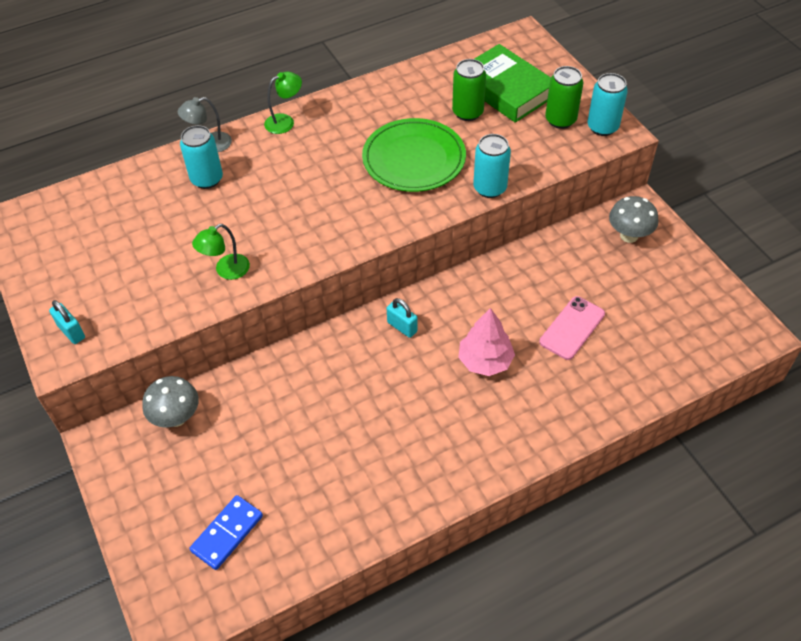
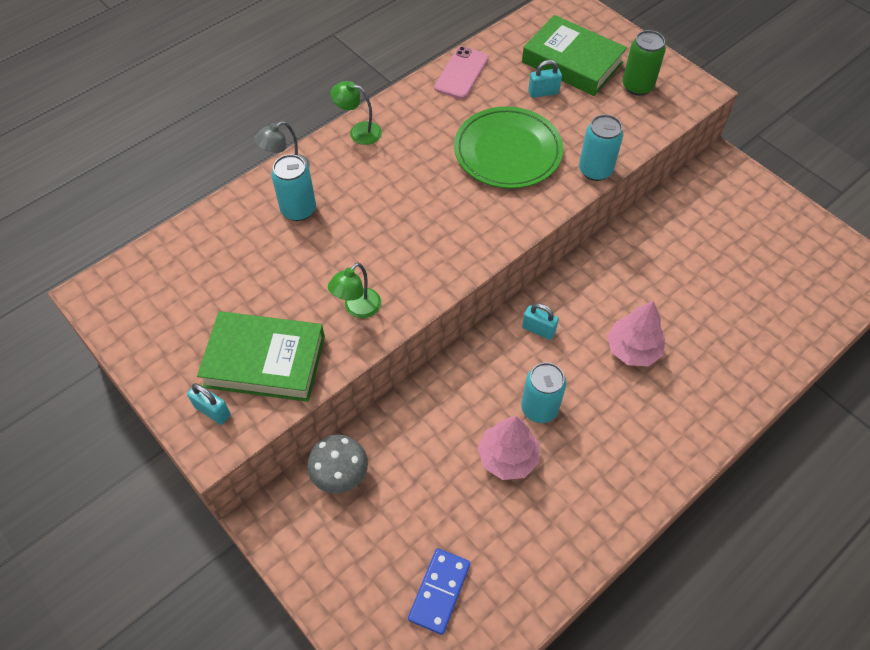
camera: 15 degrees left, 5 degrees up
(130, 299) = (265, 361): none -> green book
(285, 121) = (359, 132): green lamp -> green lamp turned 120 degrees counterclockwise
(331, 432) = (508, 457): none -> pink tree
(467, 112) = (543, 92): green can -> turquoise padlock
(572, 328) = (703, 298): pink phone -> pink phone (461, 73)
(602, 127) = (680, 87): turquoise can -> turquoise can (539, 408)
(629, 235) = (723, 193): grey mushroom -> none

